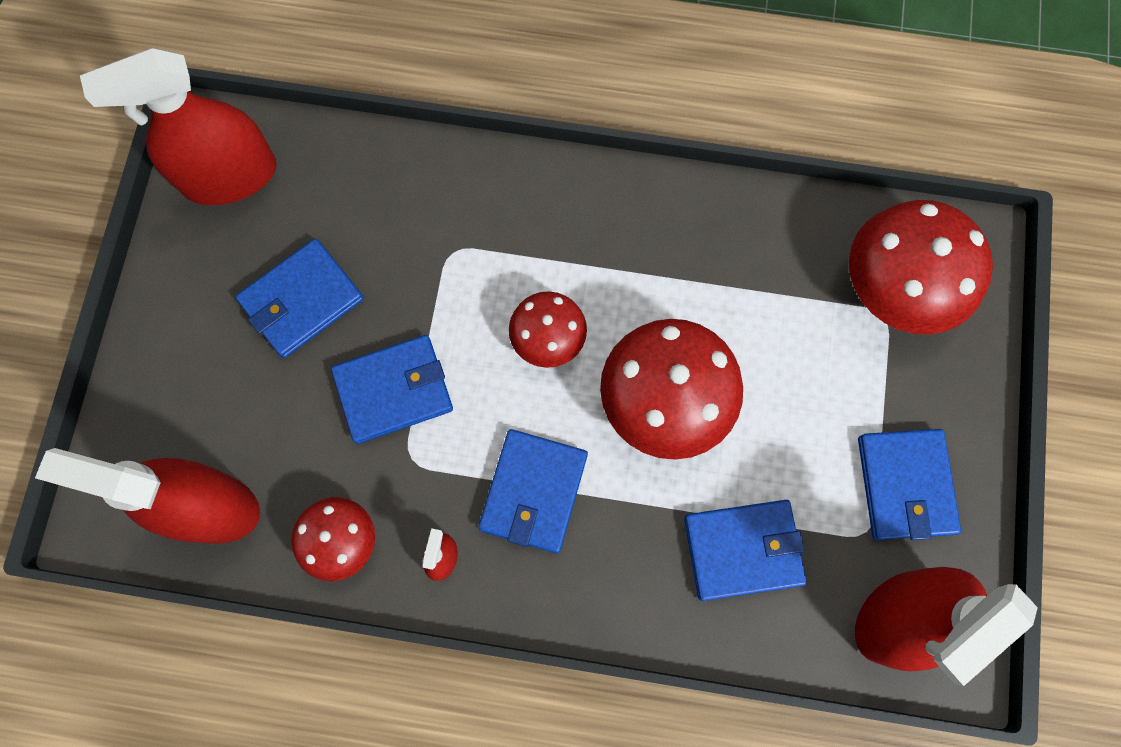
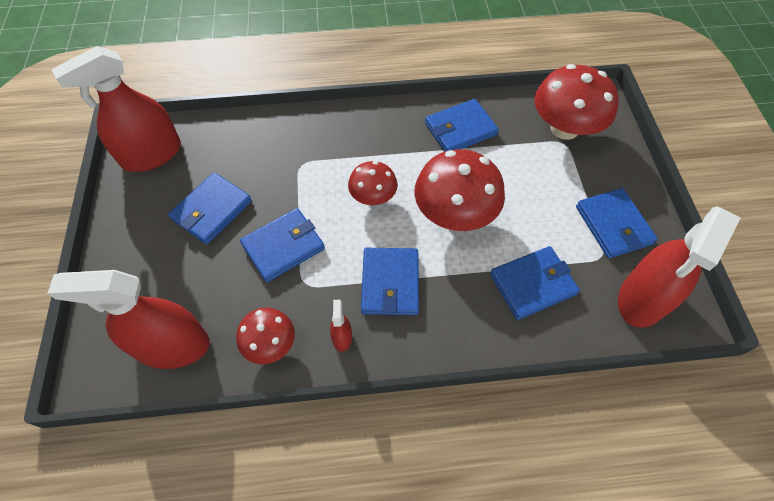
camera: 15 degrees left, 15 degrees down
(723, 247) = (460, 129): none -> blue wallet

